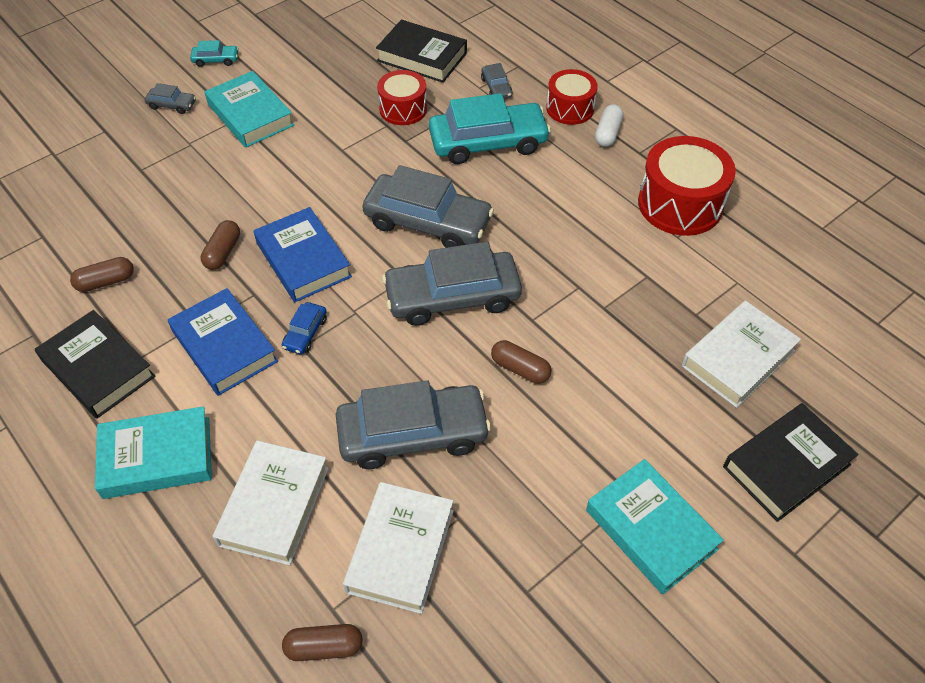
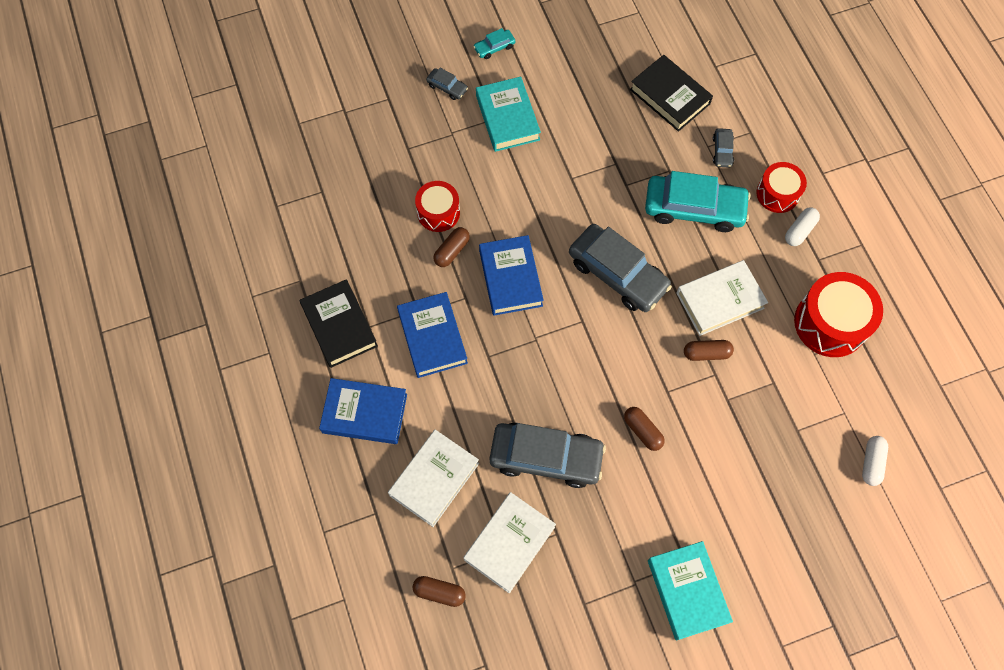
camera: 20 degrees right, 15 degrees up
(106, 282) = (360, 250): brown capsule -> brown capsule (706, 353)
(157, 457) = (364, 413): turquoise book -> blue book
(216, 60) = (494, 47): turquoise car -> turquoise car turned 135 degrees clockwise
(305, 333) = (493, 345): blue car -> none
(403, 109) = (635, 150): red drum -> red drum (438, 212)
(452, 297) = (613, 350): grey car -> none
(738, 358) = (813, 480): white book -> white book (720, 300)
(786, 465) = (808, 579): black book -> none
(792, 321) = (871, 463): none -> white capsule

